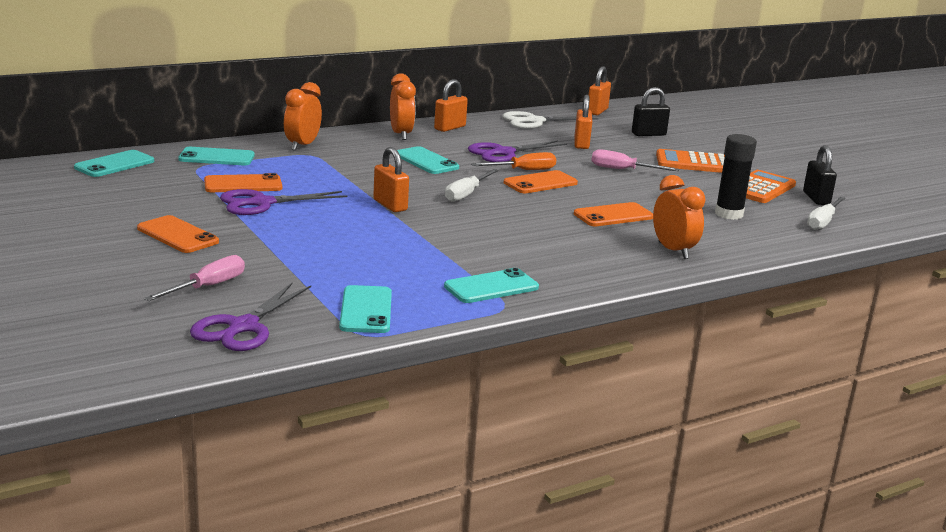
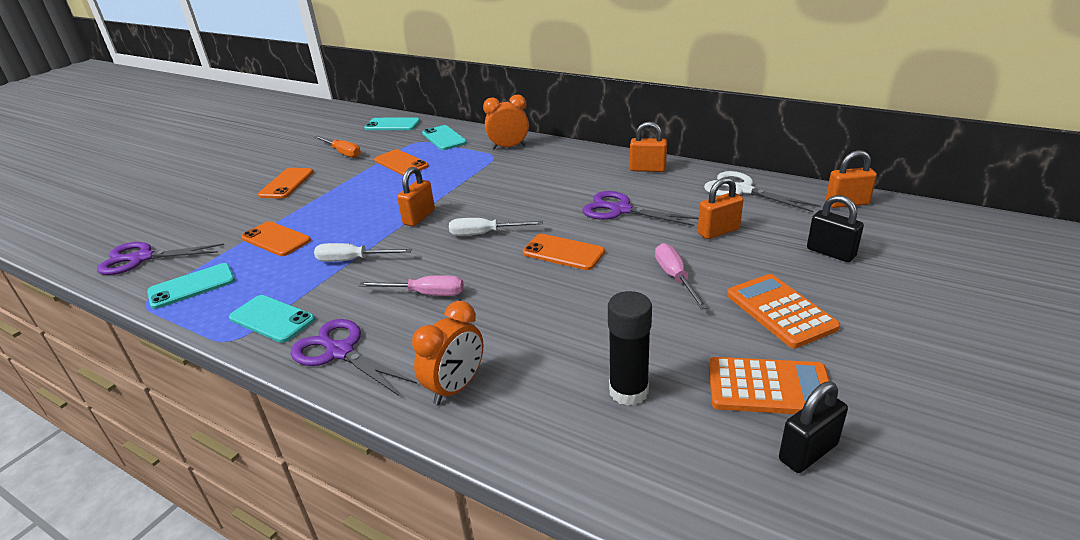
camera: 65 degrees right, 10 degrees up
(207, 287) = (204, 224): pink screwdriver -> pink screwdriver (425, 294)
(262, 203) = (371, 181): purple scissors -> purple scissors (340, 352)
(401, 135) = (593, 162): orange clock -> none
(426, 161) = (543, 192): turquoise phone -> none
(523, 170) = (586, 234): orange screwdriver -> orange screwdriver (343, 153)
(613, 215) = (521, 318): orange phone -> orange phone (276, 239)
(823, 222) = (710, 486): white screwdriver -> white screwdriver (353, 260)

